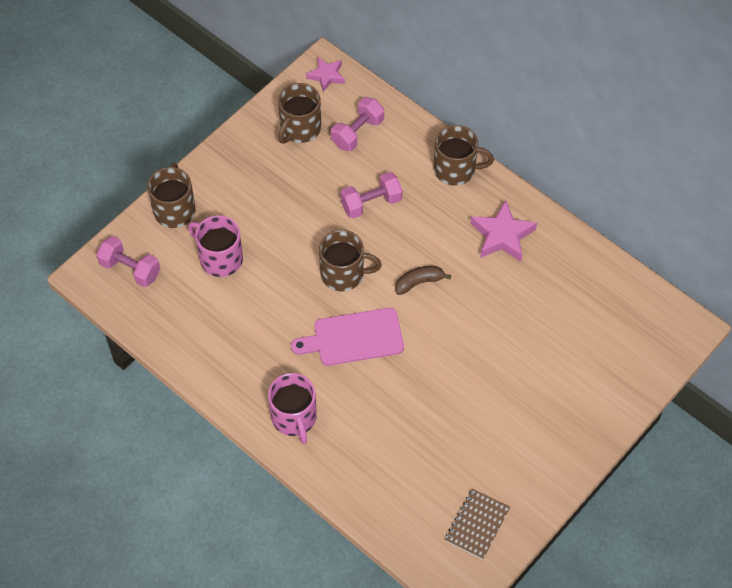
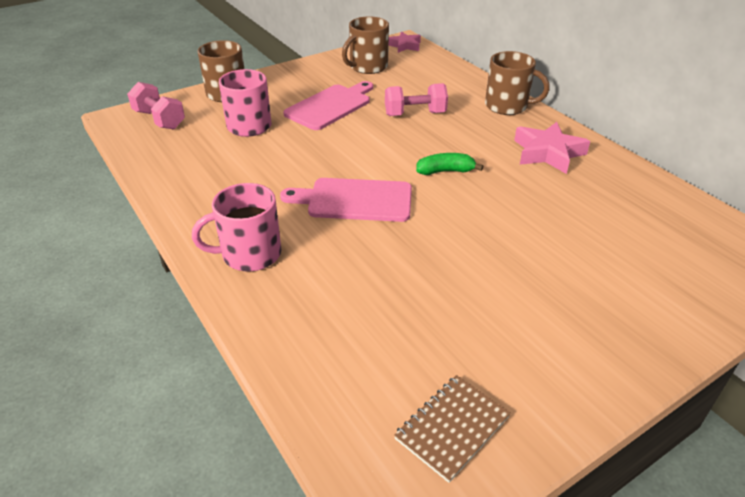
camera: 15 degrees right, 20 degrees down
(286, 208) = (330, 106): none -> pink cutting board
(294, 418) = (250, 254): pink mug -> pink mug turned 75 degrees clockwise
(343, 274) = (366, 153): brown mug -> none
(357, 132) = (419, 75): pink dumbbell -> none
(419, 282) = (445, 171): brown banana -> green banana

